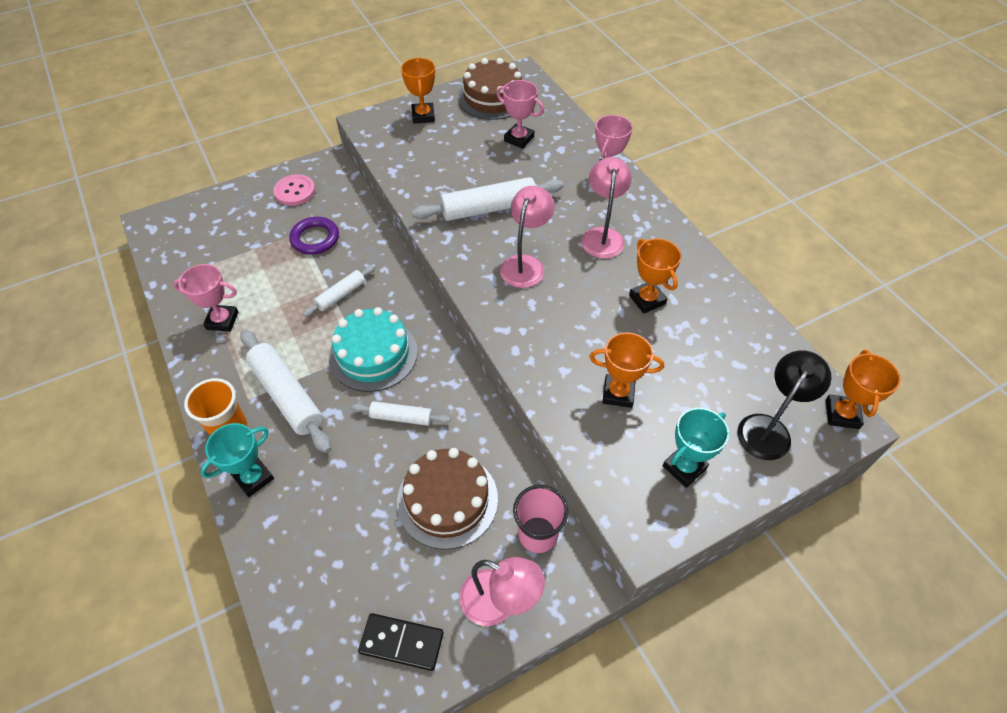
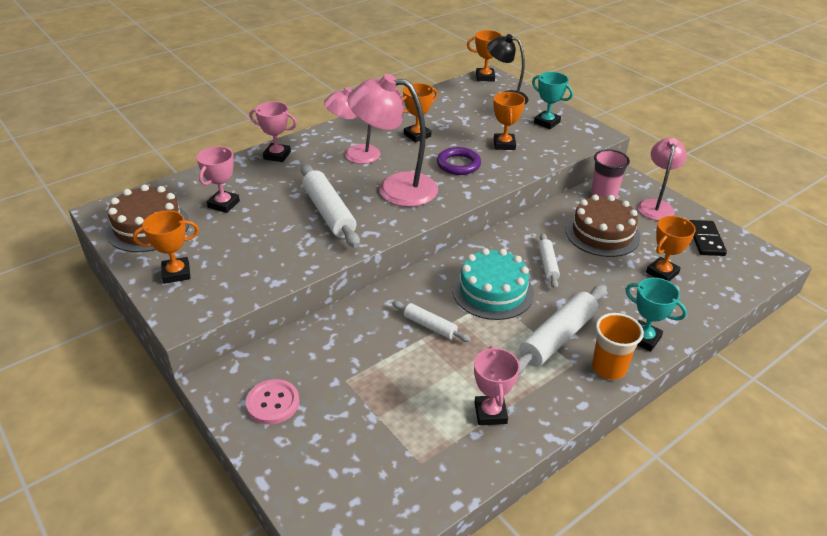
camera: 100 degrees left, 15 degrees down
(315, 238) = (353, 364): purple ring -> purple ring (458, 164)
(350, 545) = (662, 273): none -> orange trophy
(525, 264) = (395, 188): pink lamp -> pink lamp, size x1.56

